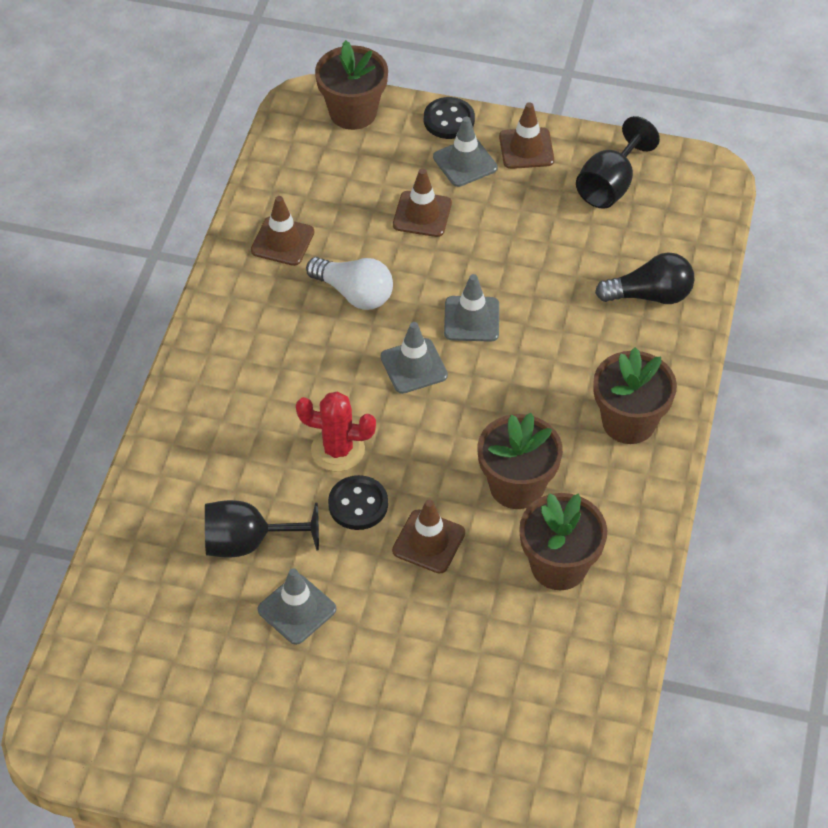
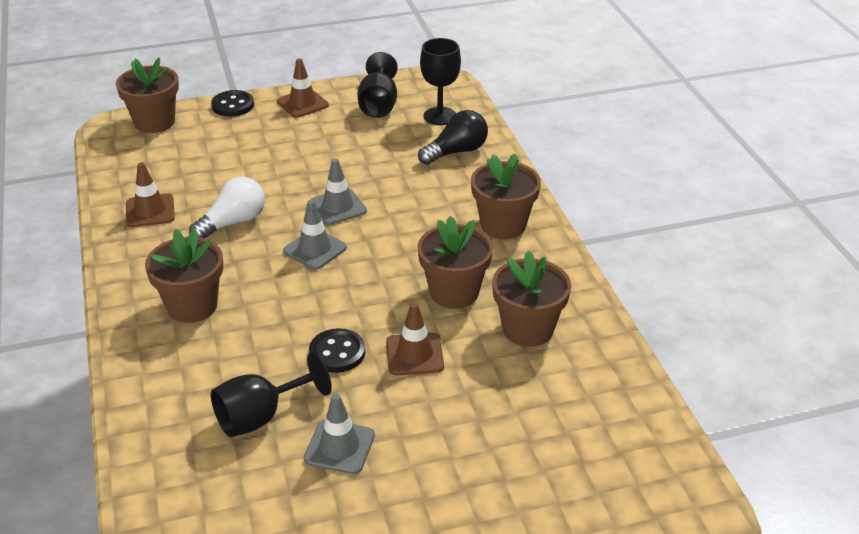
camera: 30 degrees left, 15 degrees down
(257, 384) = (192, 306): none -> brown flower pot
(338, 450) = (293, 323): red cactus -> none
(354, 293) = (233, 222): white light bulb -> white light bulb turned 45 degrees counterclockwise
(422, 214) = (252, 161): brown traffic cone -> none
(465, 162) = (263, 124): grey traffic cone -> none
(668, 233) = (440, 116): none -> black goblet

